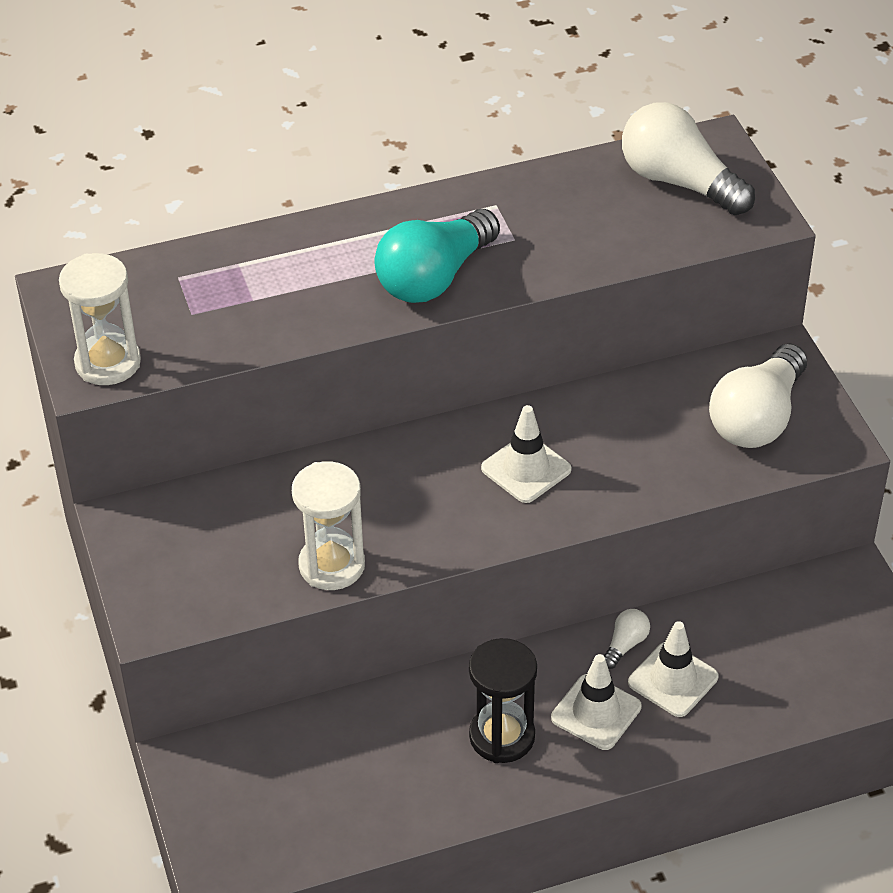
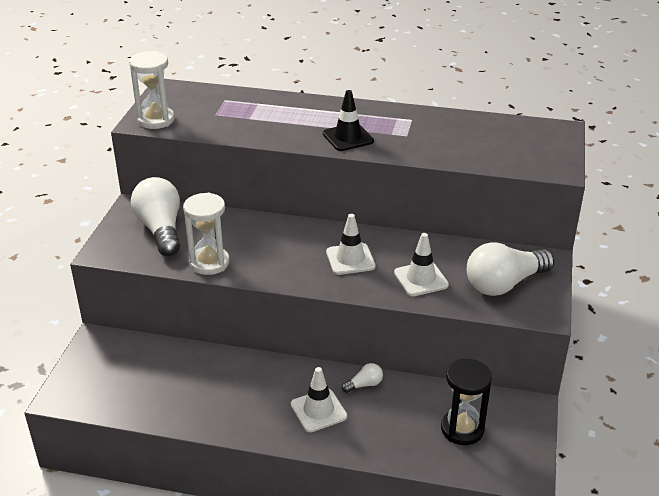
camera: 30 degrees right, 10 degrees down
(434, 277) = (348, 137): turquoise light bulb -> black traffic cone
(502, 736) = (257, 399): black hourglass -> black hourglass (462, 429)
(673, 680) = (376, 413): white traffic cone -> white traffic cone (421, 279)
(679, 182) = (523, 139): white light bulb -> white light bulb (161, 229)

